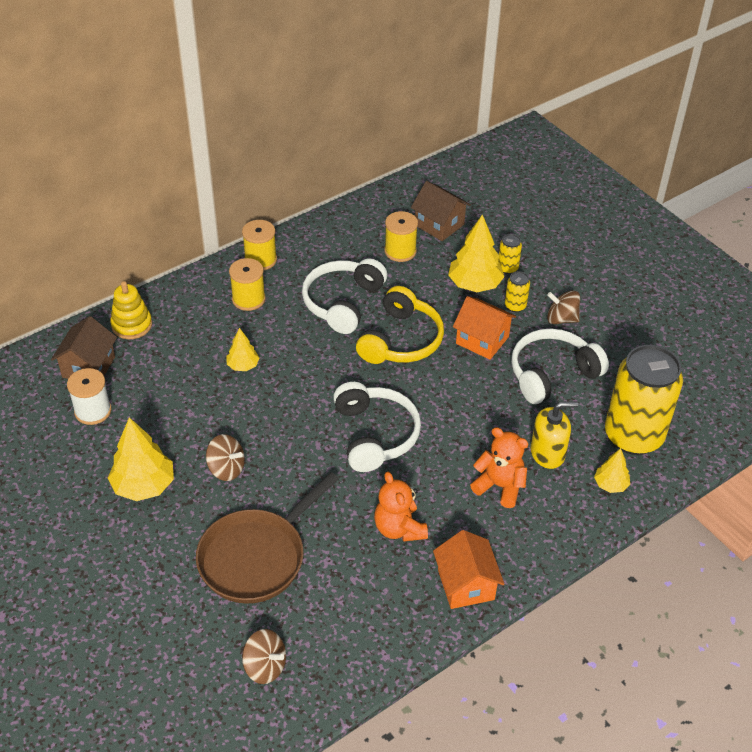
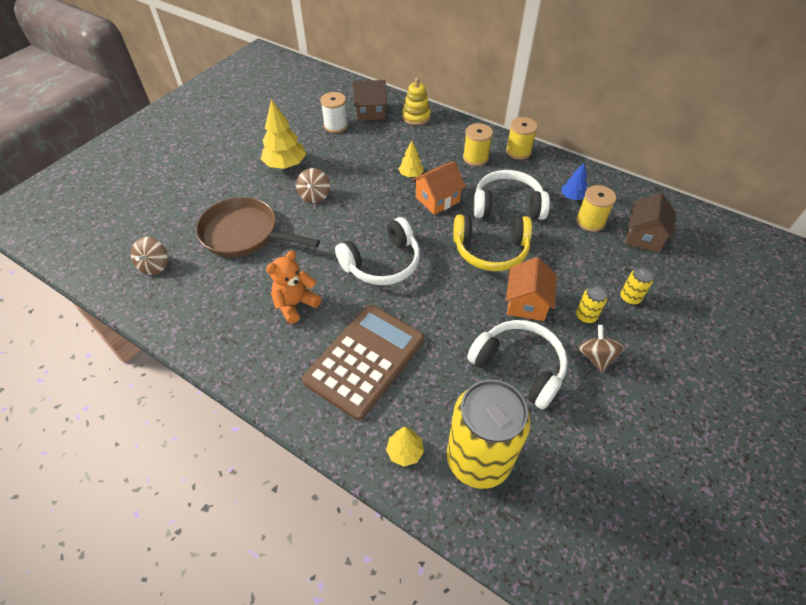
camera: 70 degrees right, 5 degrees up
(358, 249) = (572, 197): none -> blue tree
(466, 584) = (253, 363): orange house -> orange house (437, 200)
(474, 284) = (590, 280): yellow tree -> none
(500, 486) = (365, 360): orange teddy bear -> brown calculator
(547, 453) = (420, 387): yellow soap dispenser -> none

